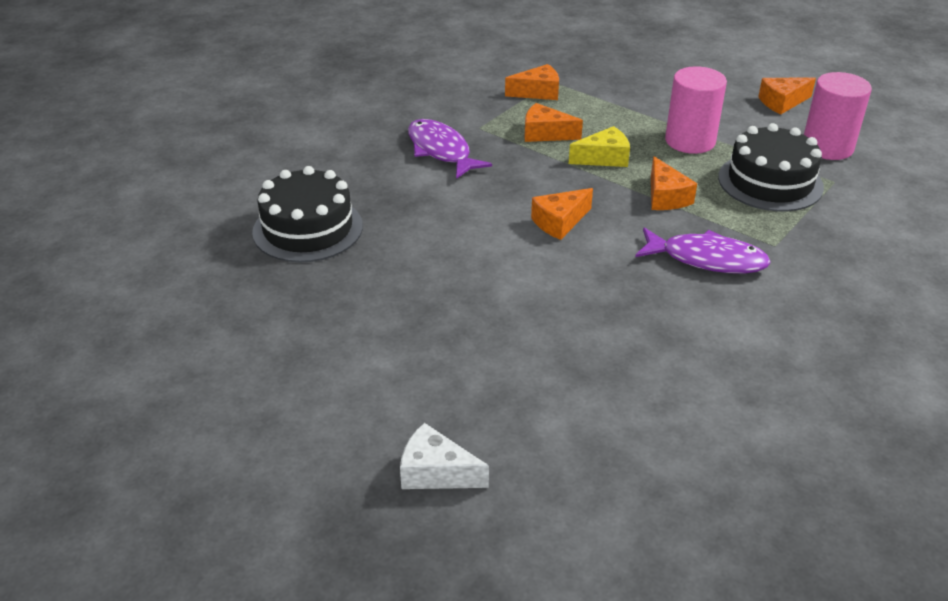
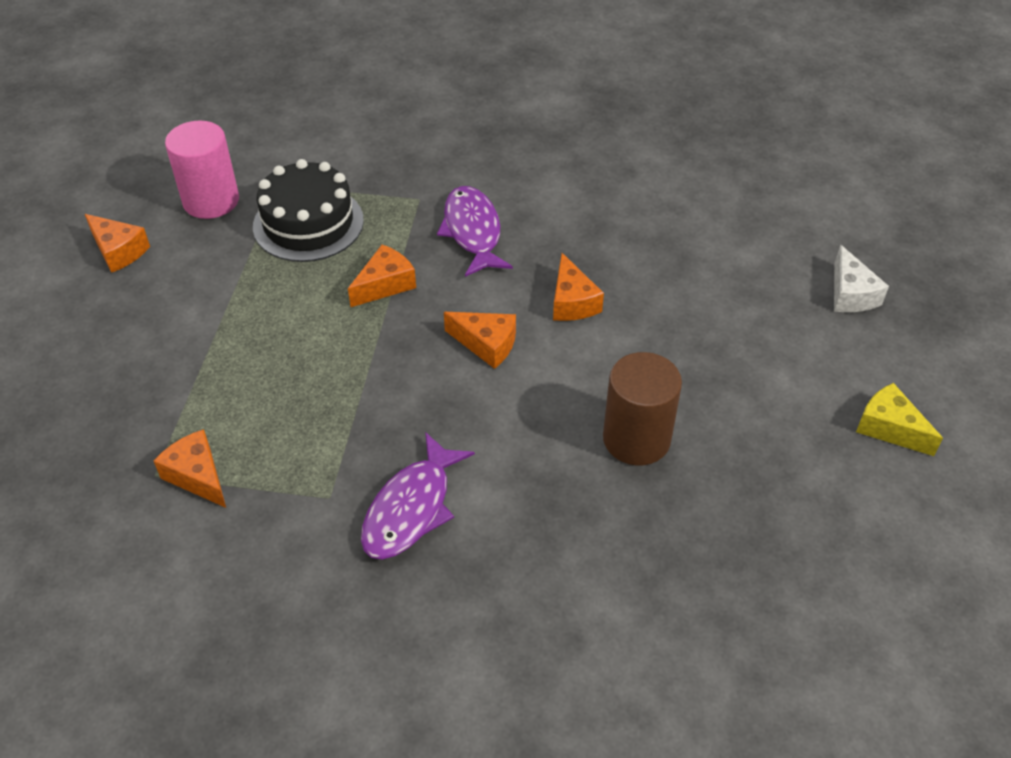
camera: 120 degrees left, 10 degrees up
(308, 229) = (659, 548): black cake -> none
(402, 256) = (636, 439): none -> brown cylinder
(545, 134) = (308, 425): orange cheese -> orange cheese (572, 302)
(604, 158) = (335, 354): yellow cheese -> yellow cheese (889, 428)
(690, 141) = (254, 298): pink cylinder -> none

